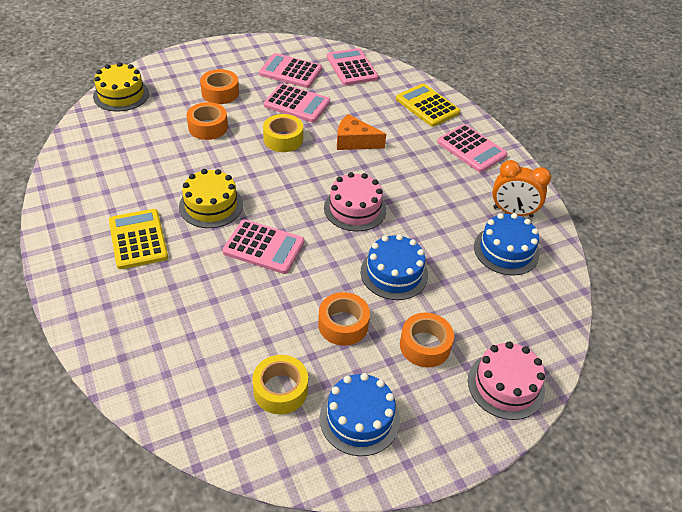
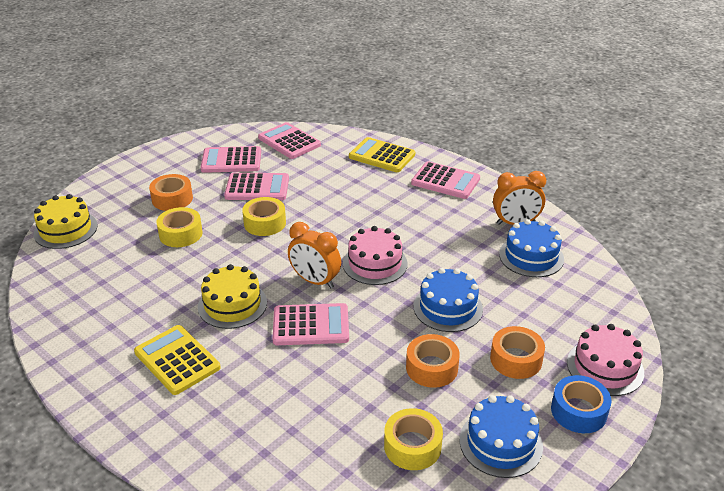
camera: 20 degrees left, 10 degrees down
(208, 127) = (180, 234): orange tape -> yellow tape
(292, 207) = (315, 281): none -> orange clock
(354, 141) = (335, 205): orange cheese -> none
(451, 418) = (578, 411): none -> blue tape

